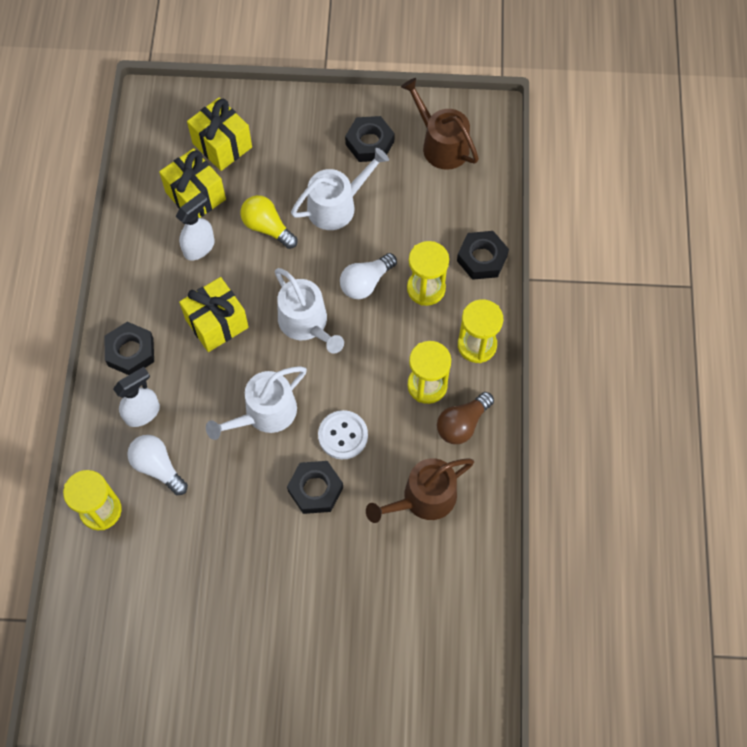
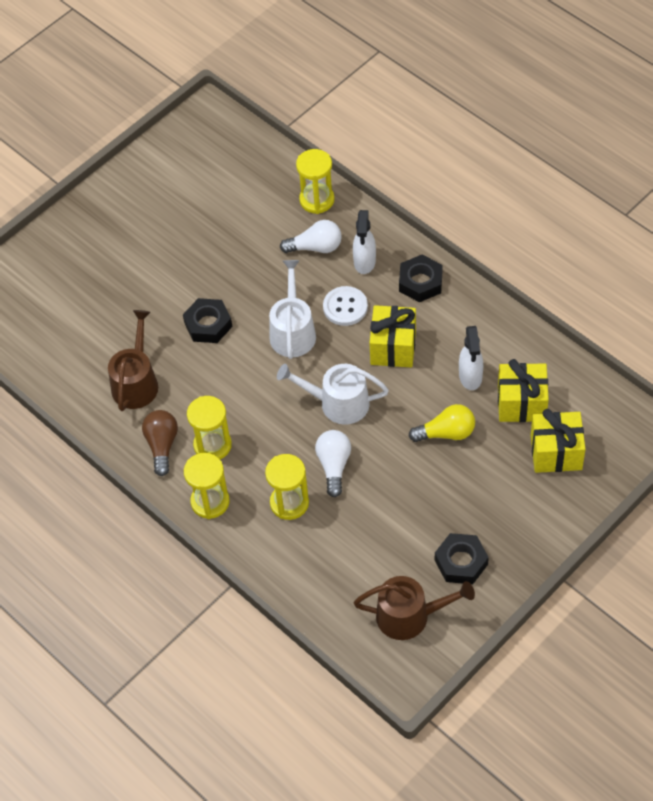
camera: 135 degrees right, 10 degrees down
(337, 206) = (422, 494): white watering can -> none
(343, 435) = (229, 366): white button -> white button (345, 307)
(482, 258) = (276, 562): black nut -> none

